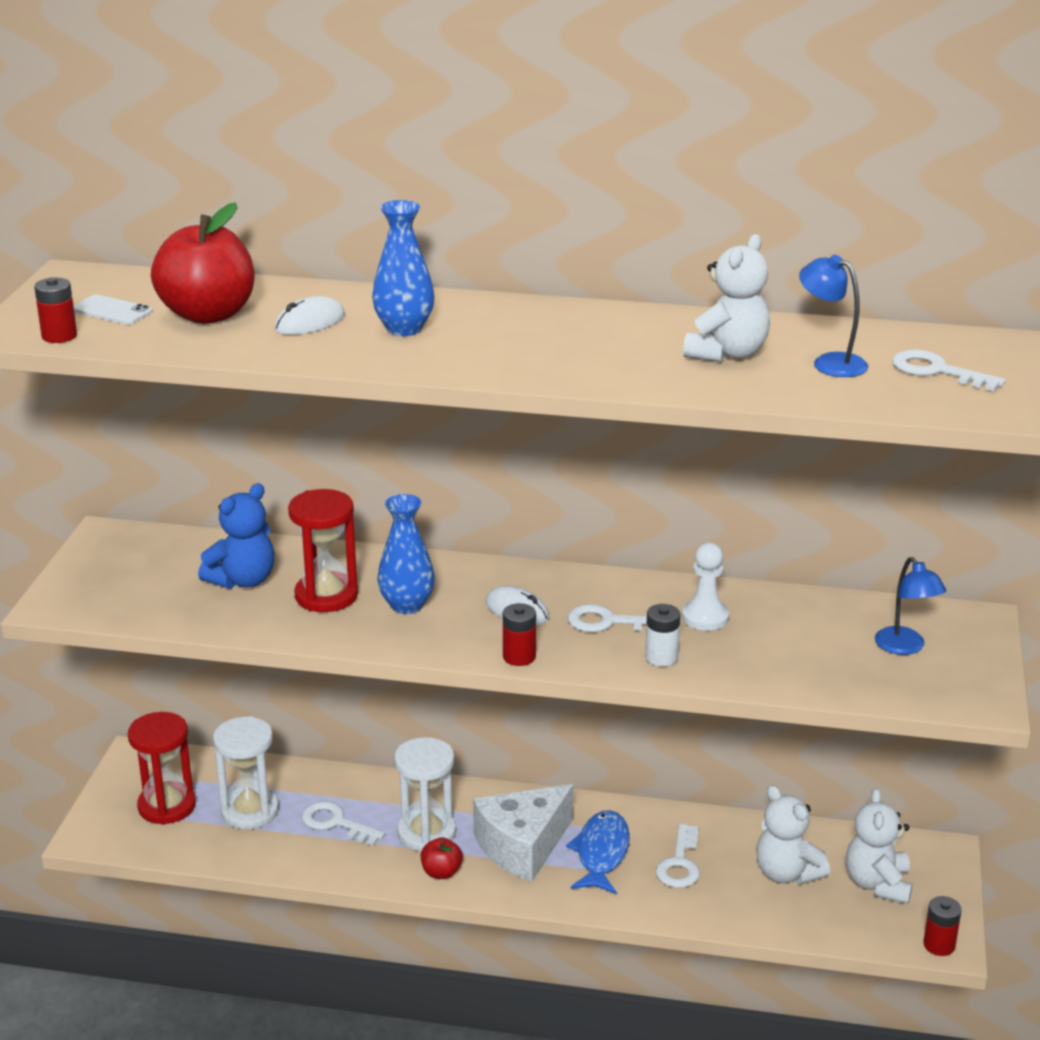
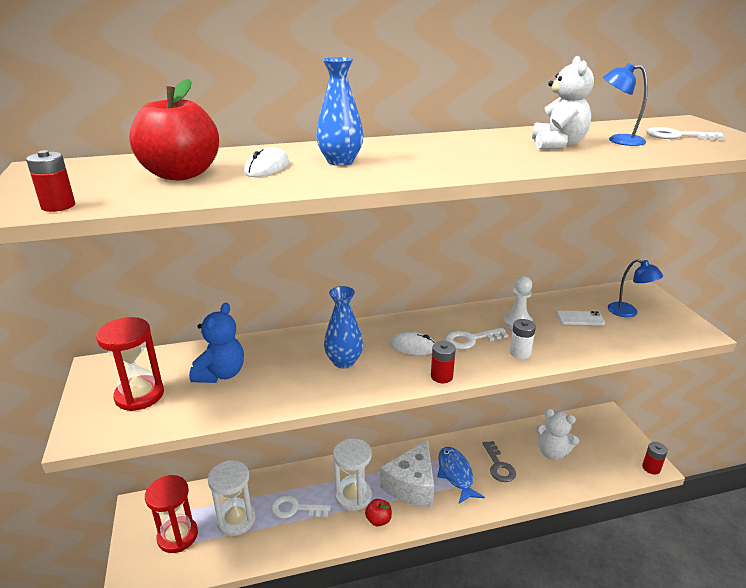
camera: 25 degrees left, 0 degrees up
(112, 311) = (95, 183): white phone -> white phone (580, 318)
(326, 596) = (286, 369): red hourglass -> red hourglass (139, 395)
(680, 863) = (499, 466): white key -> grey key
(877, 884) = (596, 443): white teddy bear -> none

